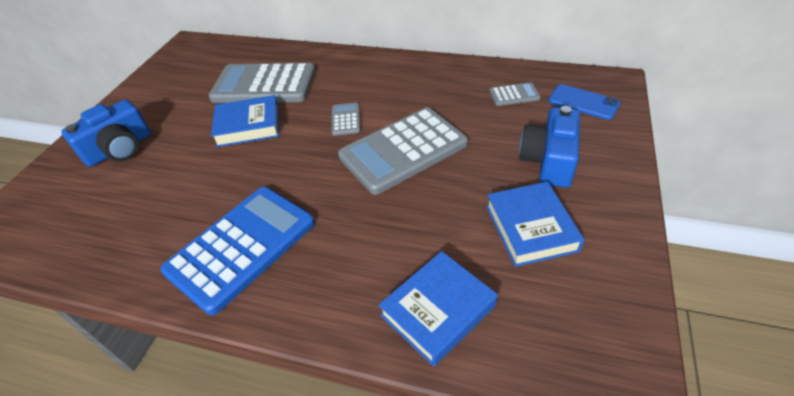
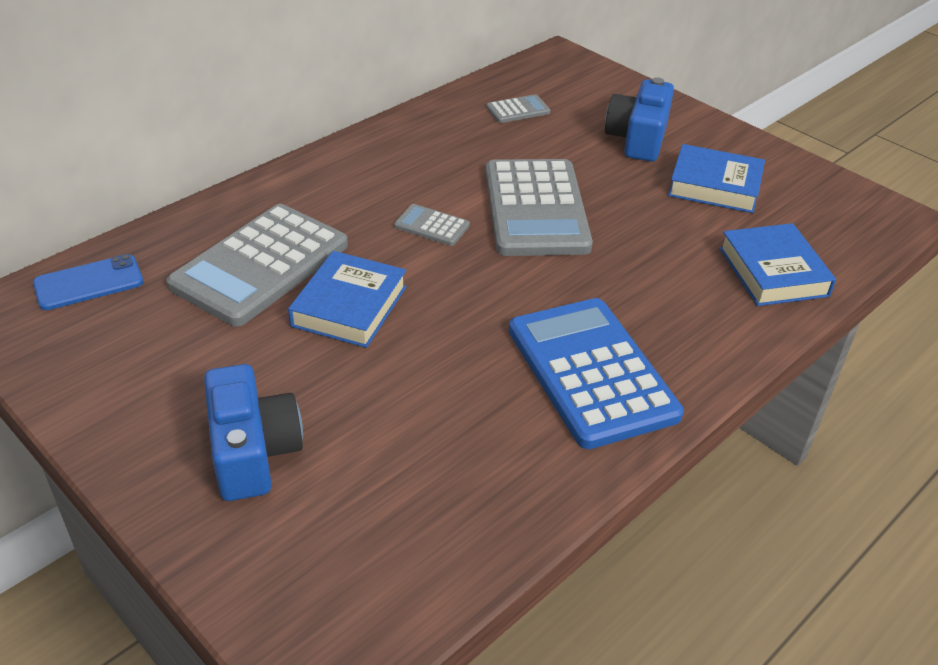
camera: 65 degrees left, 5 degrees down
(514, 95) = (518, 110): grey calculator -> grey calculator turned 45 degrees clockwise
(548, 160) = (638, 138): blue camera -> blue camera turned 60 degrees clockwise
(583, 102) = (573, 84): blue phone -> blue phone (89, 283)

